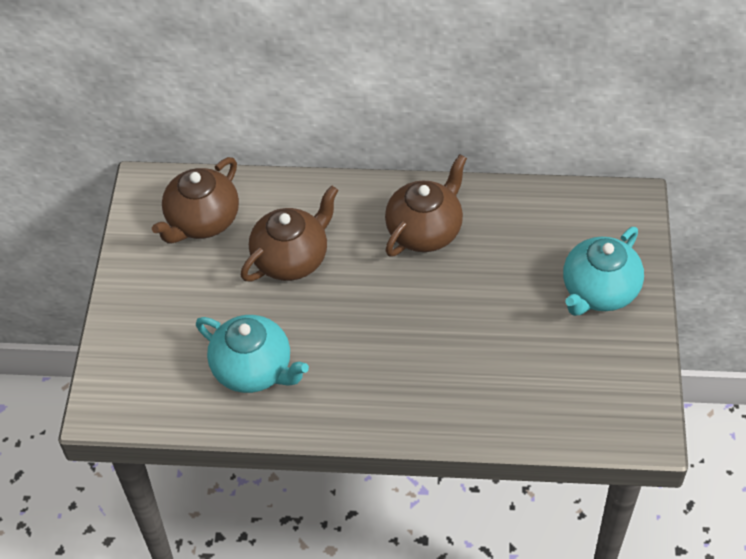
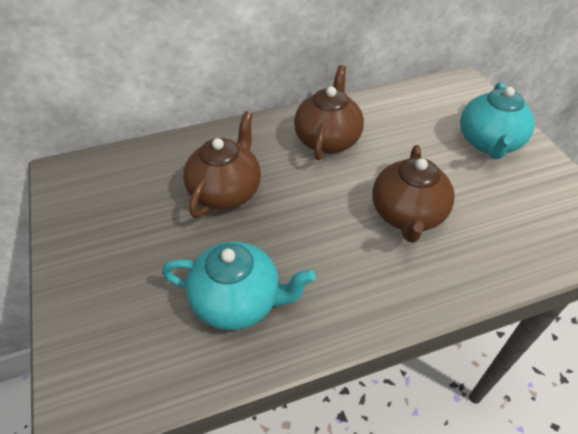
camera: 25 degrees left, 5 degrees down
(202, 221) = (127, 185): brown teapot -> brown teapot (407, 215)

